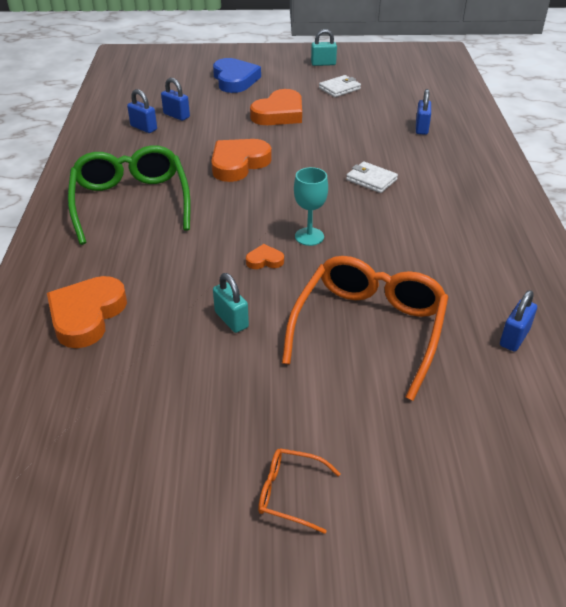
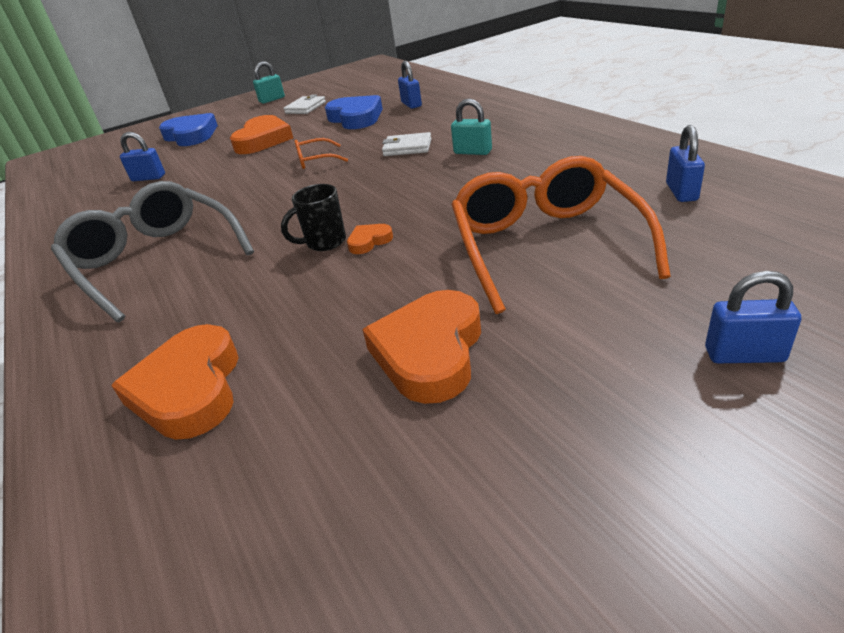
camera: 25 degrees left, 5 degrees down
(131, 201) = (154, 259): green glasses -> grey glasses
(143, 128) = (116, 199): blue padlock -> blue padlock (744, 355)
(231, 320) = (389, 305): turquoise padlock -> turquoise padlock (472, 152)
(237, 245) = (325, 243): none -> black mug
(238, 164) = (257, 185): orange heart -> orange heart (430, 352)
(289, 493) = (666, 437): orange glasses -> orange glasses (315, 160)
(309, 236) = (395, 206): turquoise goblet -> none
(365, 122) = (356, 118): none -> blue heart

